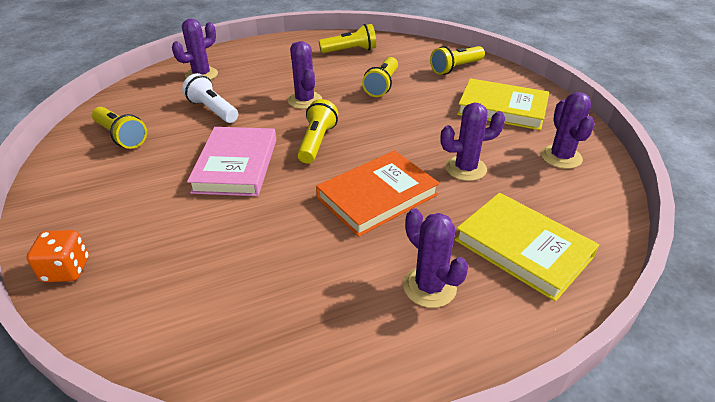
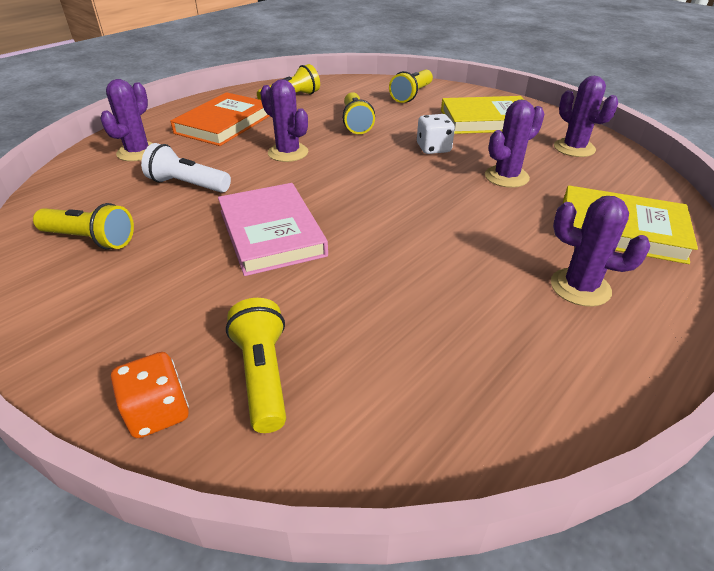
camera: 25 degrees left, 0 degrees up
(317, 142) = (340, 188): yellow flashlight -> yellow flashlight (263, 375)
(377, 196) = (451, 222): orange book -> orange book (224, 124)
(426, 125) = (433, 148): none -> white dice

